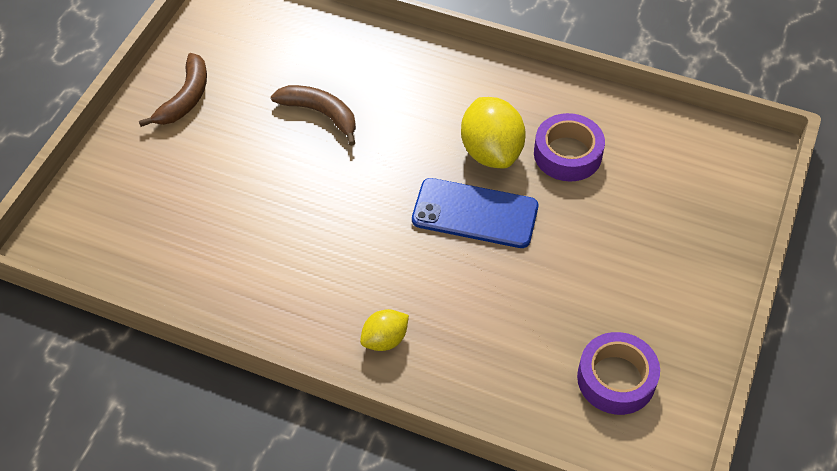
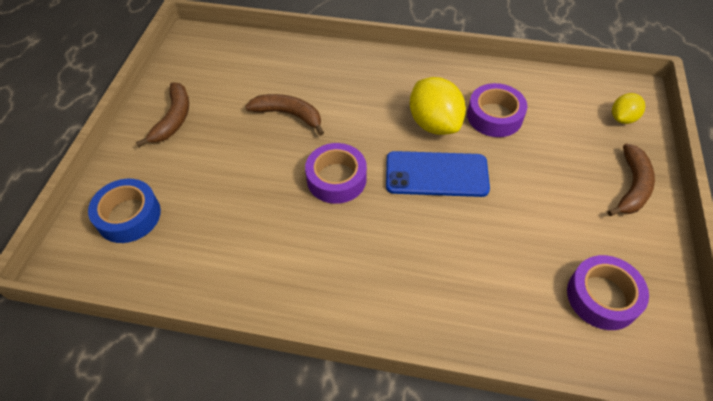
camera: 10 degrees left, 0 degrees up
(119, 204) = (129, 216): none -> blue tape
(358, 200) = (336, 179): none -> purple tape
(385, 340) = (392, 297): yellow lemon -> yellow lemon (622, 118)
(701, 265) = (632, 186): none -> brown banana

